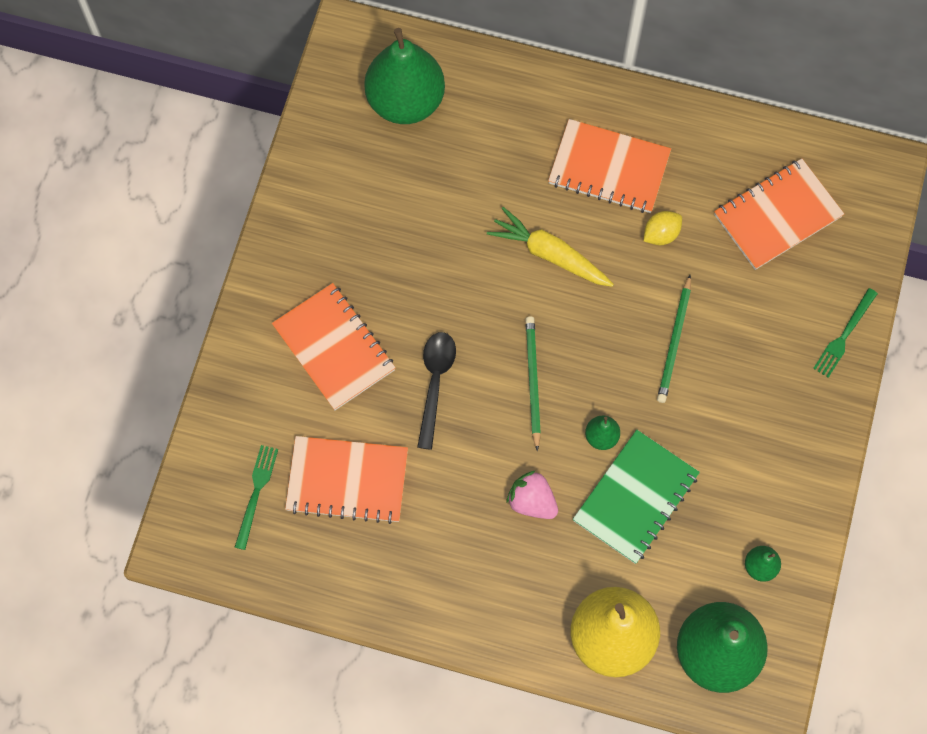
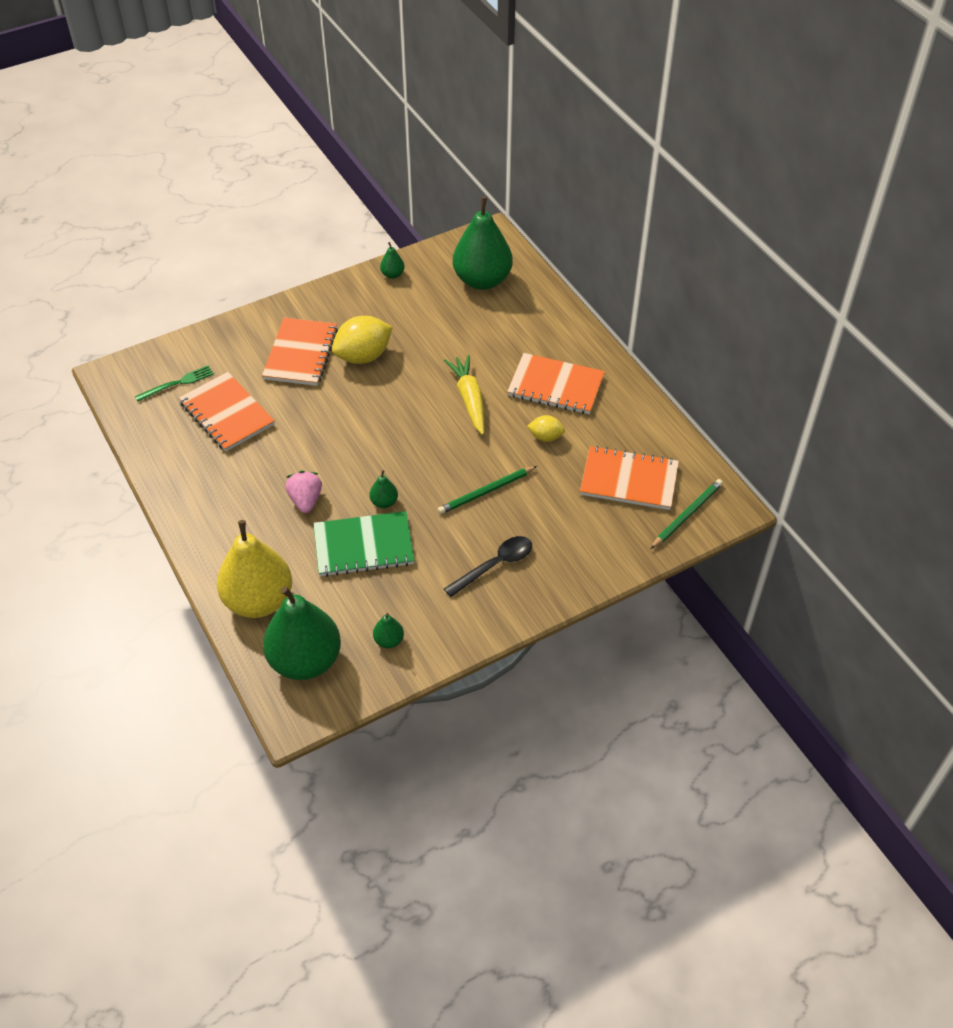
camera: 45 degrees right, 20 degrees down
(310, 171) = (392, 274): none -> green pear
(397, 295) = (363, 356): none -> yellow lemon
(435, 383) = (329, 408): black spoon -> black spoon (495, 565)
(532, 382) = (381, 447): green pencil -> green pencil (687, 515)
(609, 168) = (555, 386): orange notebook -> orange notebook turned 45 degrees counterclockwise
(844, 335) = (594, 569): green fork -> none

